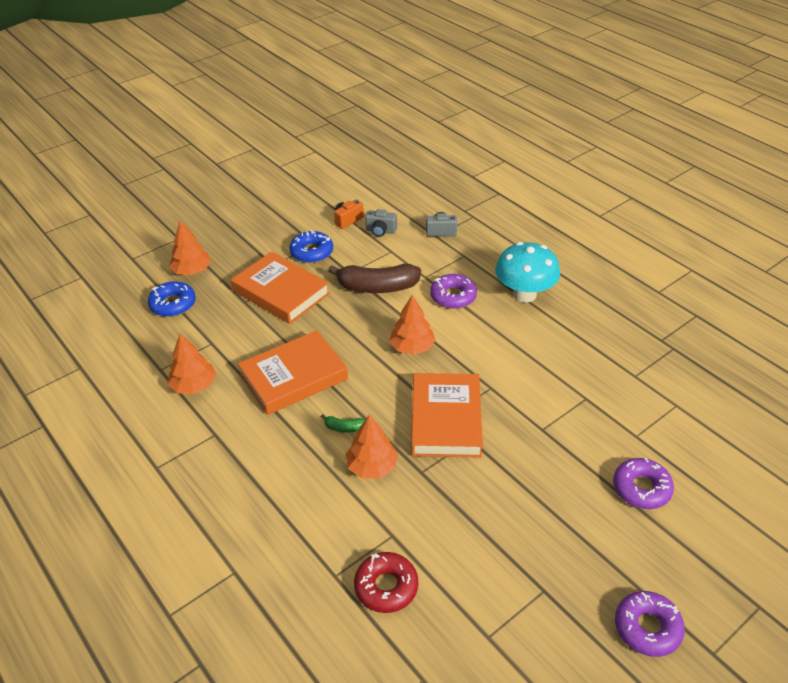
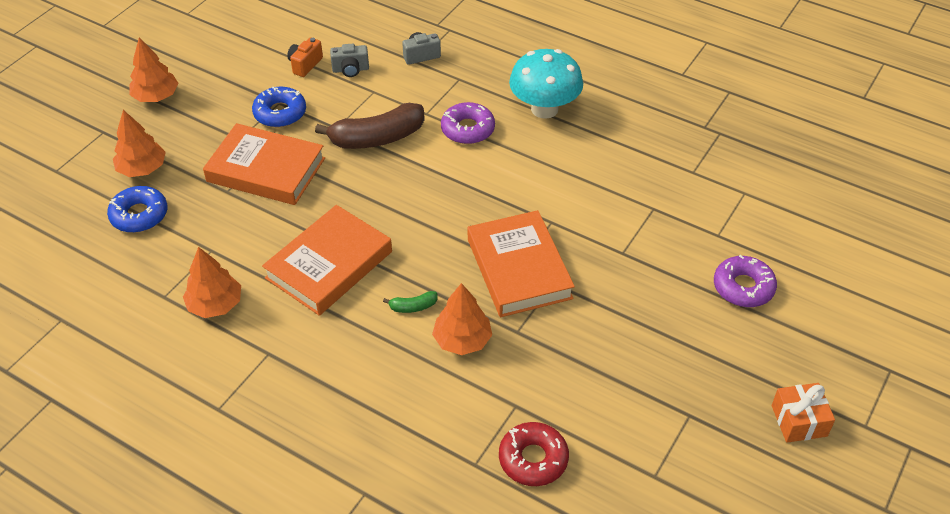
camera: 20 degrees left, 5 degrees up
(412, 347) = (447, 198): orange tree -> orange tree (156, 96)
(647, 628) = (799, 421): purple donut -> orange gift

